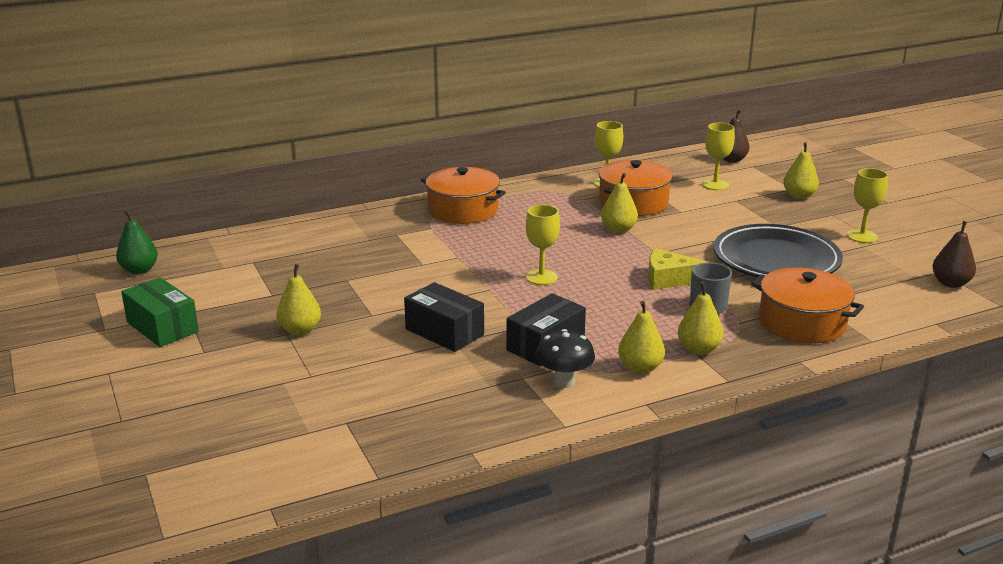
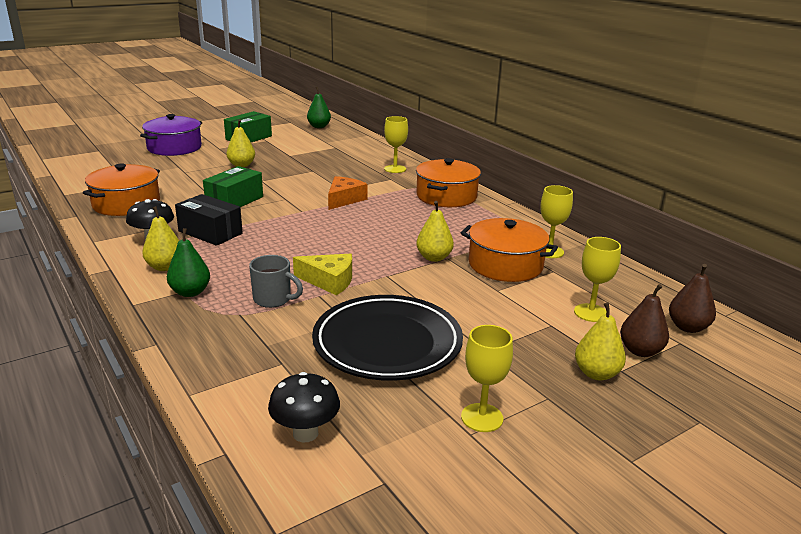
camera: 80 degrees right, 0 degrees up
(177, 393) = (174, 148): none -> purple pot
(444, 332) = (234, 201): black box -> green box
(458, 264) = (344, 199): none -> orange cheese
(541, 277) = (325, 228): yellow goblet -> yellow goblet (395, 169)
(669, 279) = (329, 281): yellow cheese -> yellow cheese turned 105 degrees clockwise
(698, 349) = (190, 292): yellow pear -> green pear
(802, 322) = (235, 350): orange pot -> orange pot (126, 204)
(902, 294) = (305, 433): none -> black mushroom
(950, 283) = (344, 487): brown pear -> brown pear (640, 351)

